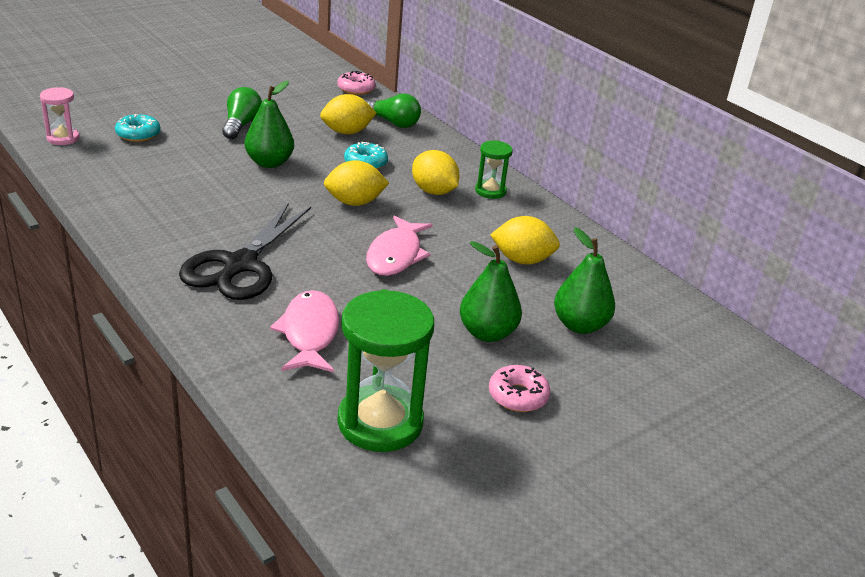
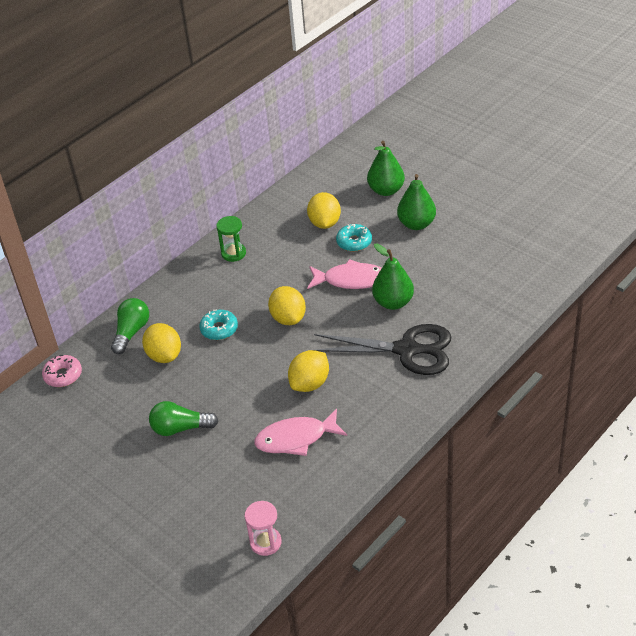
camera: 95 degrees left, 10 degrees up
(138, 134) = (232, 492): turquoise donut -> turquoise donut (354, 242)
(269, 163) = (246, 385): green pear -> green pear (393, 302)
(309, 333) = (462, 295): pink fish -> pink fish (296, 438)
(380, 422) = (522, 247): green hourglass -> none
(433, 191) = (249, 281): yellow lemon -> yellow lemon (310, 383)
(518, 396) = (467, 204): pink donut -> none

